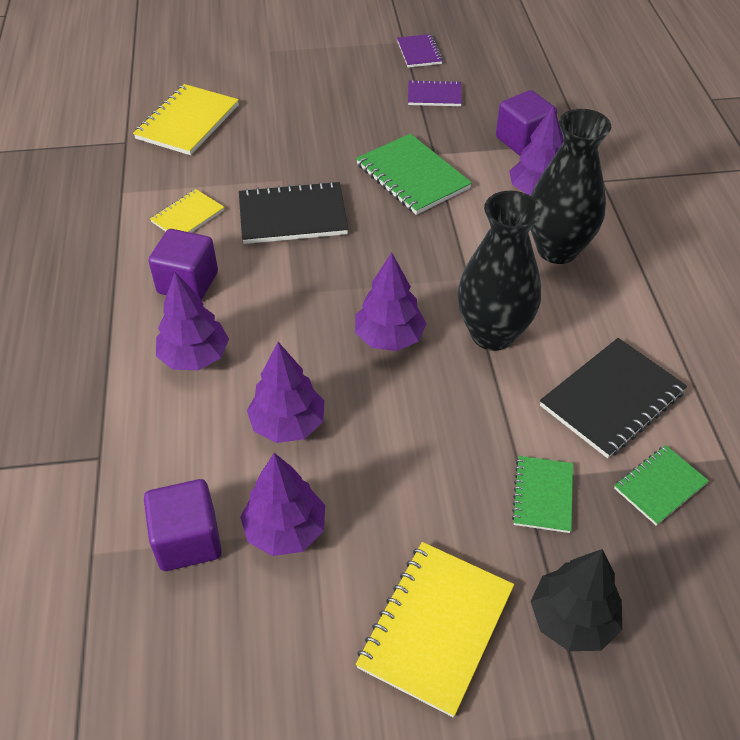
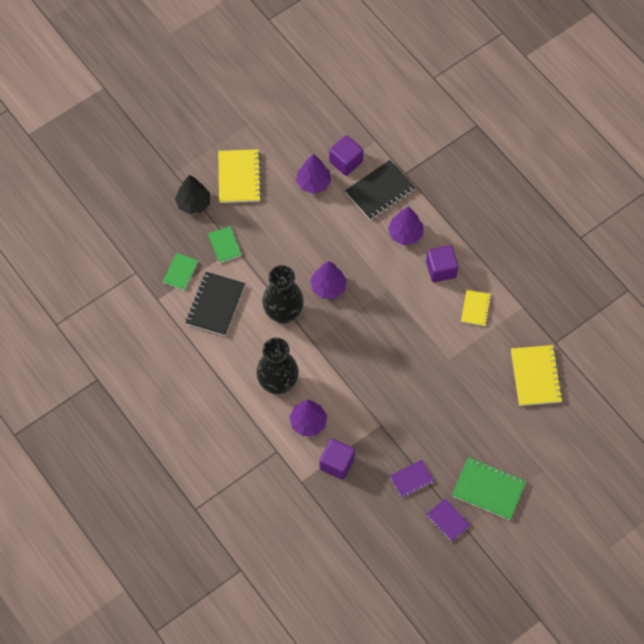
camera: 150 degrees right, 15 degrees up
(288, 424) = (343, 224): purple tree -> none
(292, 216) = (423, 336): black notebook -> black notebook (380, 191)
(412, 176) = (381, 399): green notebook -> green notebook (488, 489)

